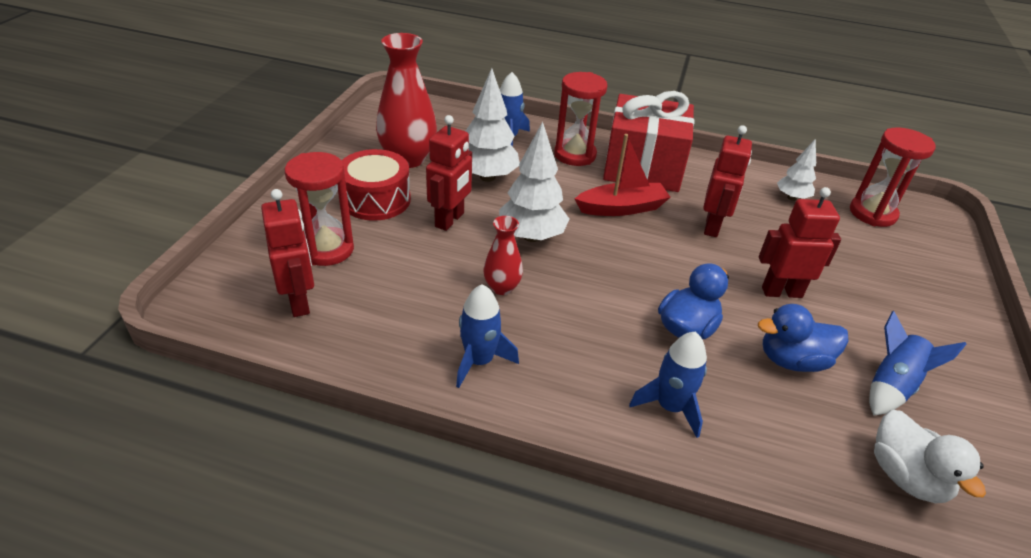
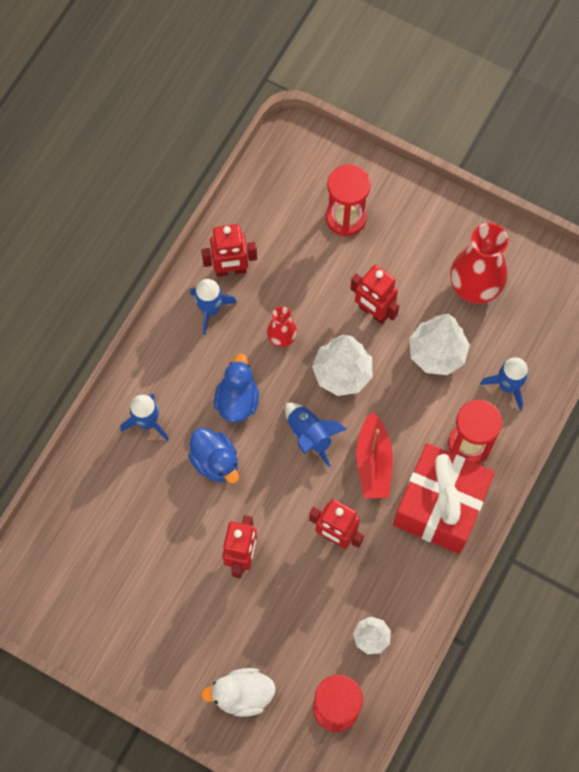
camera: 105 degrees right, 30 degrees up
(300, 302) = (288, 199): red robot -> red robot (230, 270)
(376, 200) = (410, 256): red drum -> none
(792, 360) = (170, 526): blue duck -> blue duck (237, 400)
(891, 386) = (133, 587): blue rocket -> blue rocket (310, 435)
(906, 476) = (64, 549): white duck -> white duck (242, 695)

